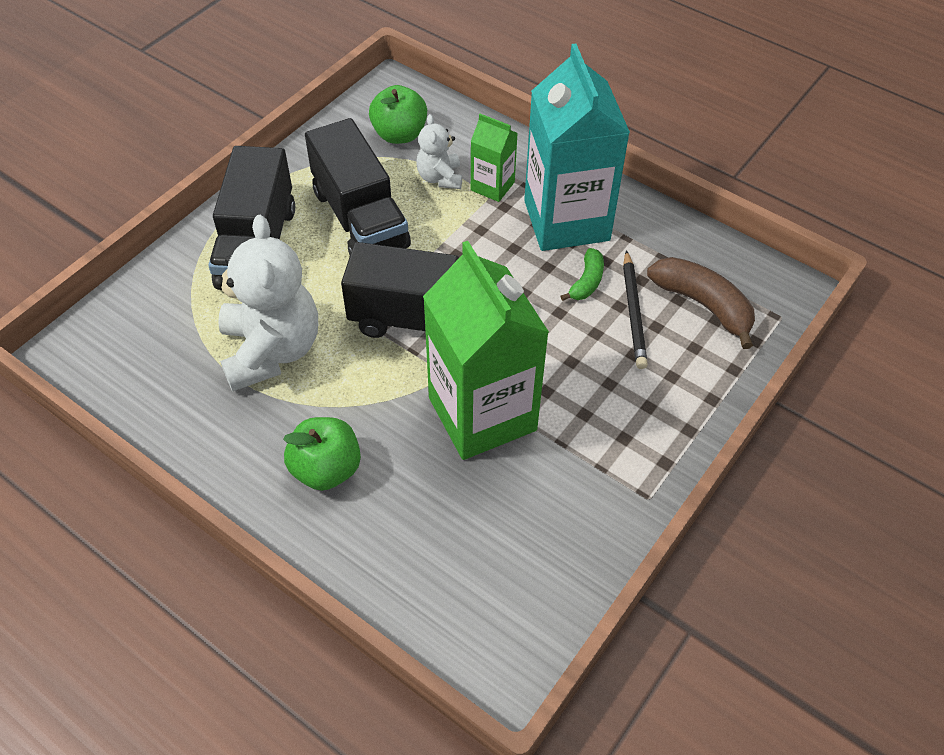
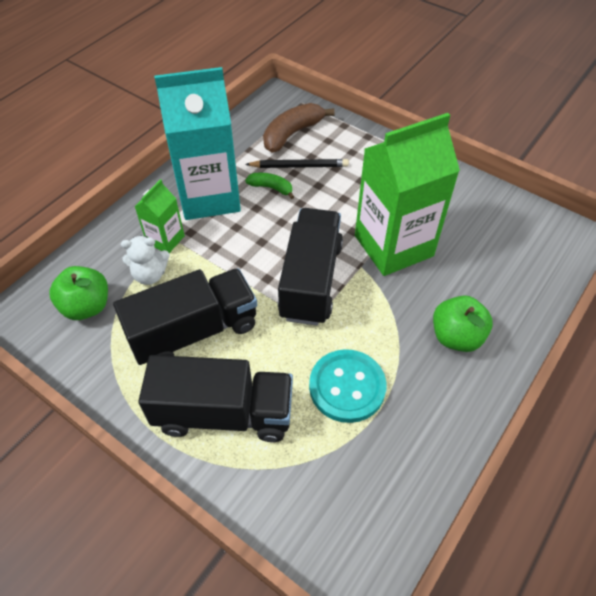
camera: 90 degrees left, 0 degrees up
(271, 350) = (347, 387): white teddy bear -> turquoise button

